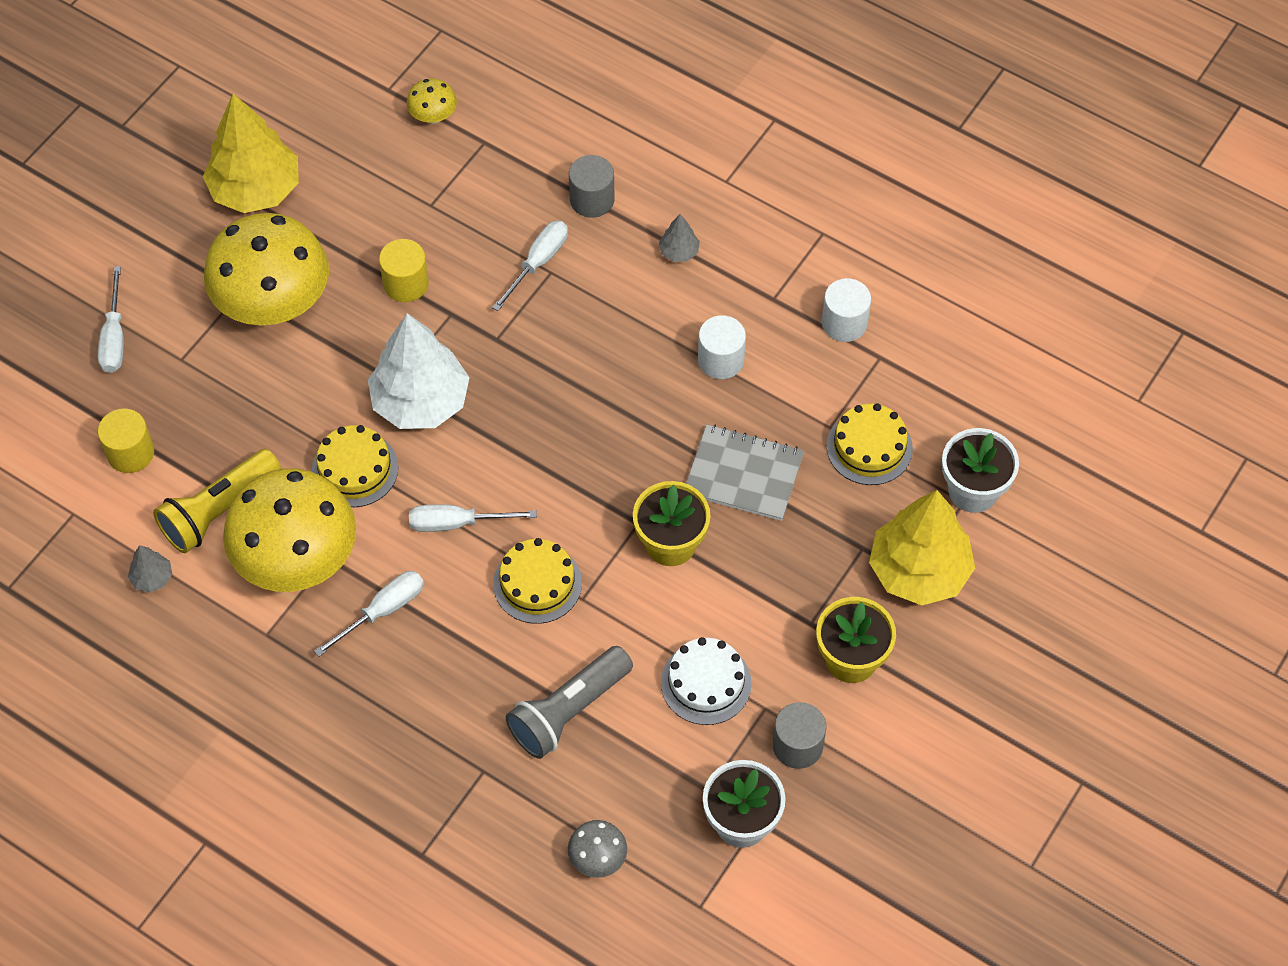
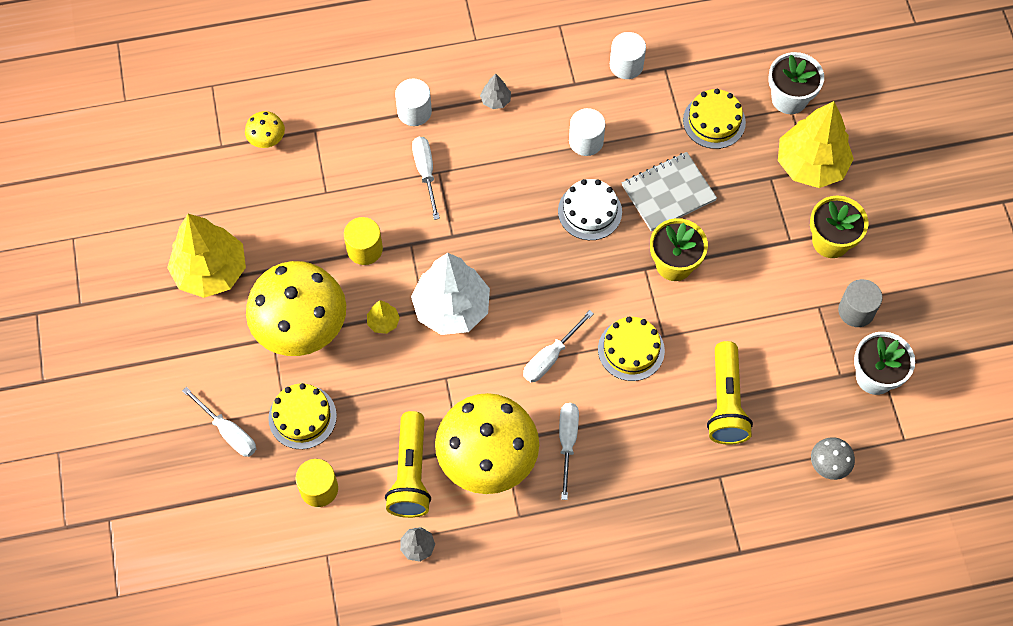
camera: 45 degrees left, 5 degrees up
(347, 361) = (383, 322): none -> yellow tree
(355, 469) = (459, 379): yellow cake -> yellow cake (302, 417)
(569, 711) = (726, 402): grey flashlight -> yellow flashlight
(592, 199) = (414, 111): grey cylinder -> white cylinder
(706, 683) = (776, 321): white cake -> white cake (590, 211)

